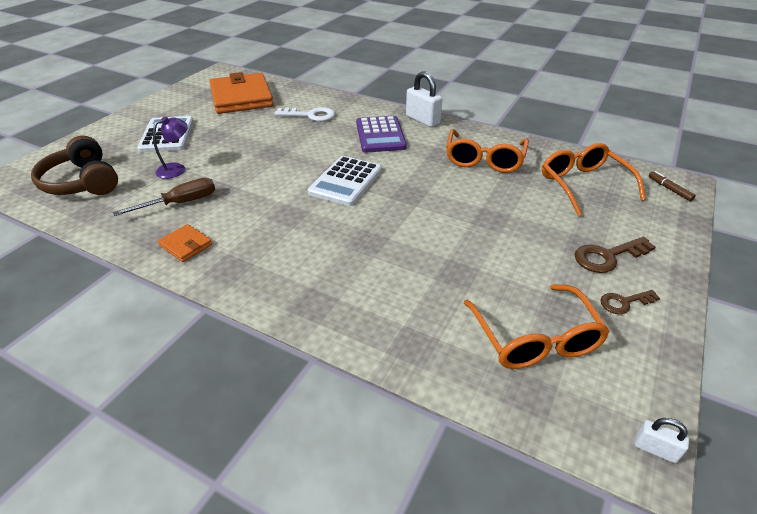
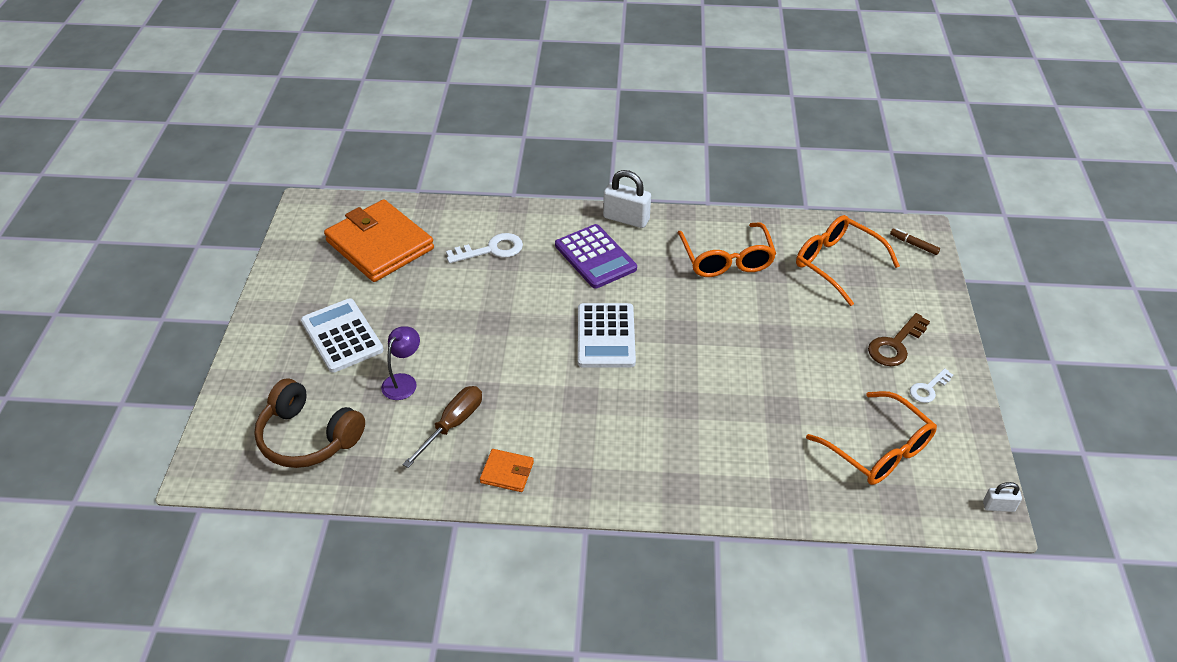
camera: 25 degrees left, 5 degrees up
(624, 302) = (928, 389): brown key -> white key

